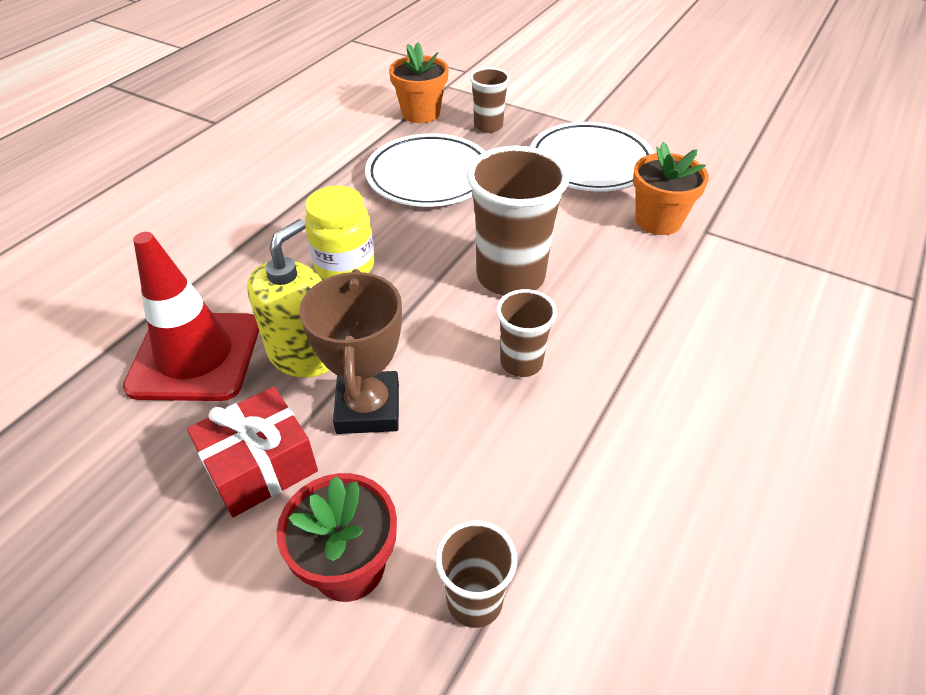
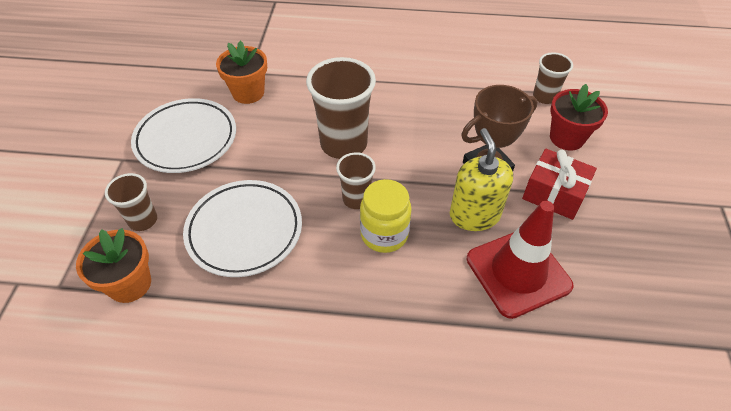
camera: 115 degrees left, 5 degrees up
(304, 354) = (474, 215): yellow soap dispenser -> yellow soap dispenser turned 75 degrees clockwise
(521, 363) = (411, 119): brown cup -> brown cup (356, 199)

